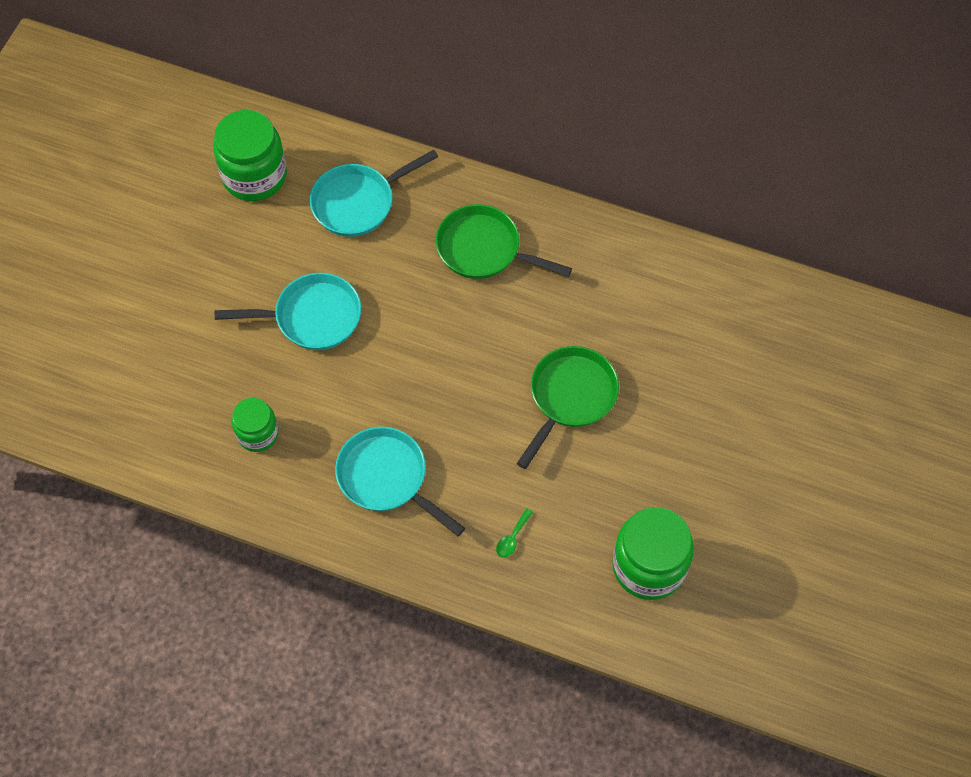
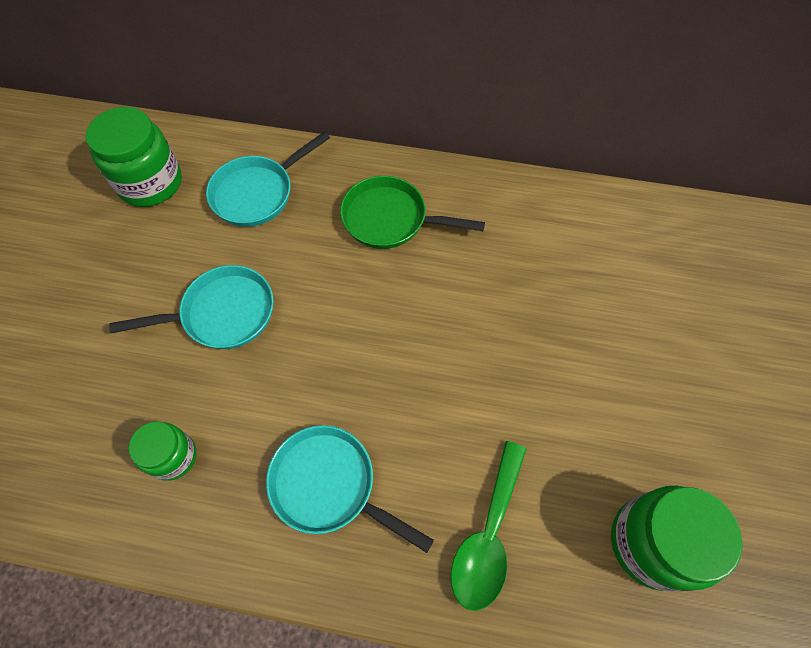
camera: 10 degrees left, 0 degrees up
(512, 538) = (488, 535): green spoon -> green spoon, size x2.41
(570, 397) = (512, 356): green pan -> none

